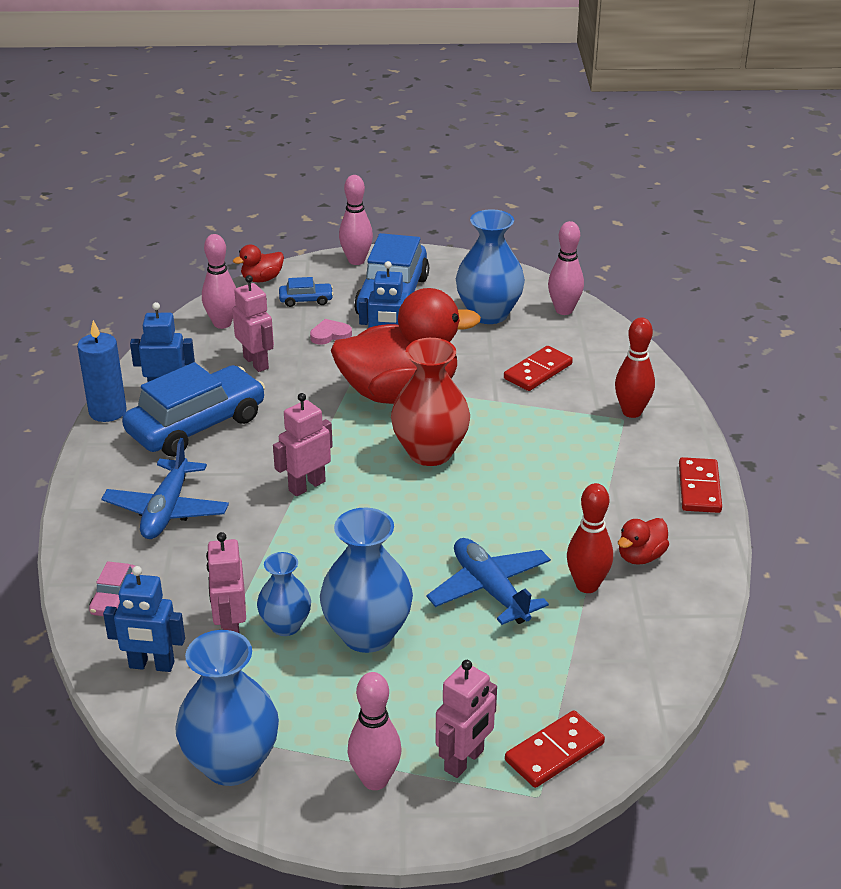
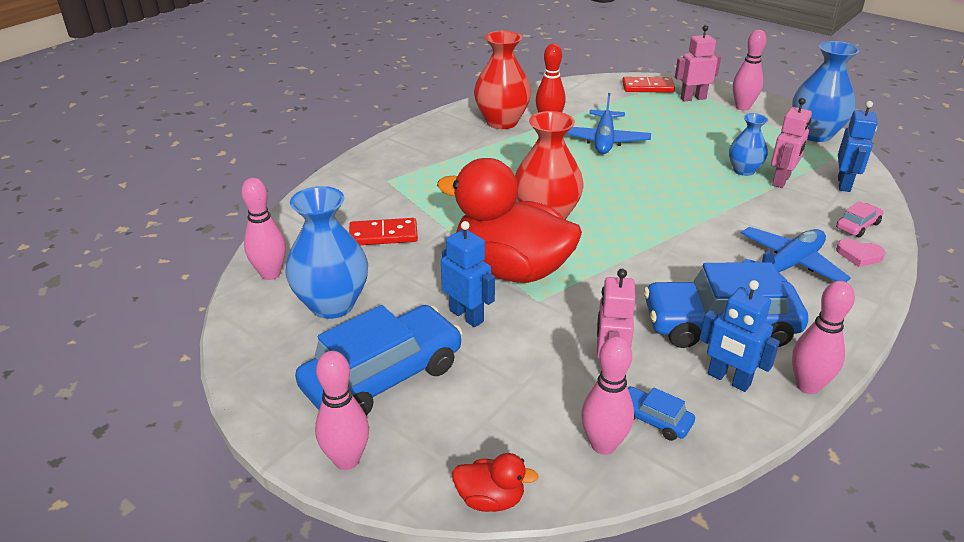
camera: 140 degrees left, 0 degrees up
(107, 411) = (807, 386): blue candle -> pink bowling pin
(151, 665) = (844, 184): blue robot -> blue robot turned 60 degrees clockwise
(306, 300) = (475, 426): blue car -> blue car (653, 420)
(306, 486) = (662, 235): pink robot -> none
(330, 335) = (502, 361): pink heart -> pink heart (859, 255)
(367, 634) = (697, 150): blue vase -> none
(631, 412) = (374, 181): red bowling pin -> none
(640, 556) = (502, 122): red duck -> red vase
(699, 488) = (416, 132): red domino -> none

